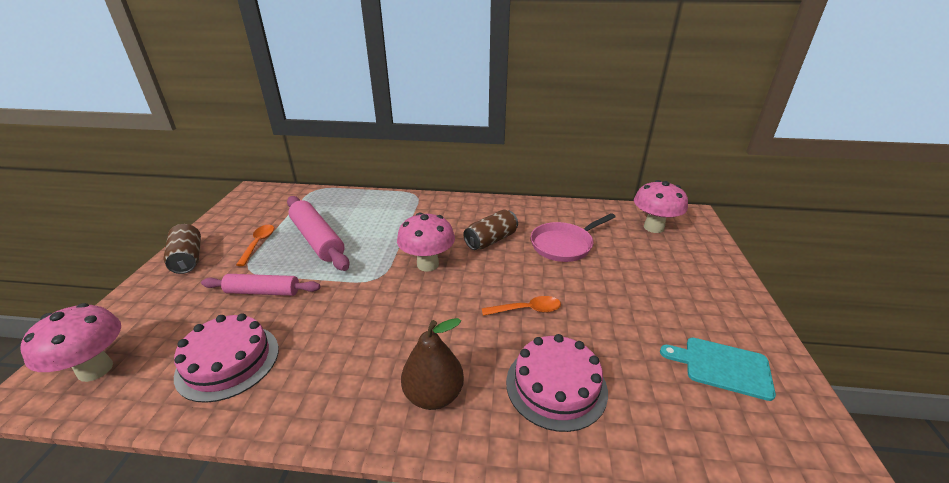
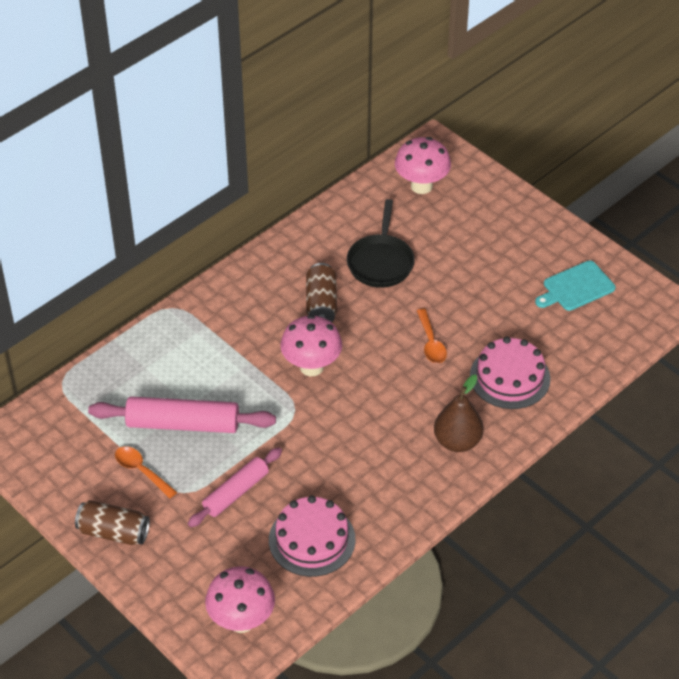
camera: 50 degrees left, 15 degrees up
(527, 310) = (431, 343): orange spoon -> orange spoon turned 135 degrees clockwise
(564, 245) = (381, 262): pink pan -> black pan

